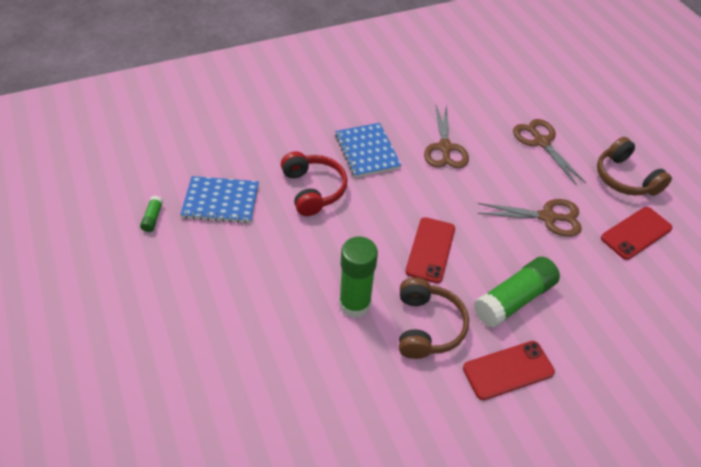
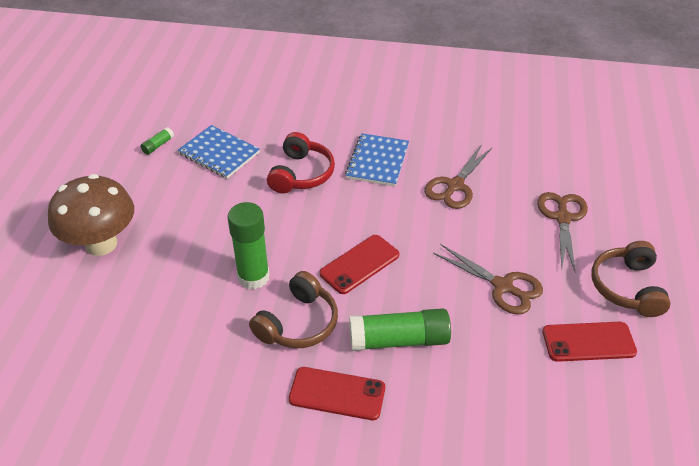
camera: 35 degrees right, 5 degrees down
(184, 343) = (101, 244): none -> brown mushroom

